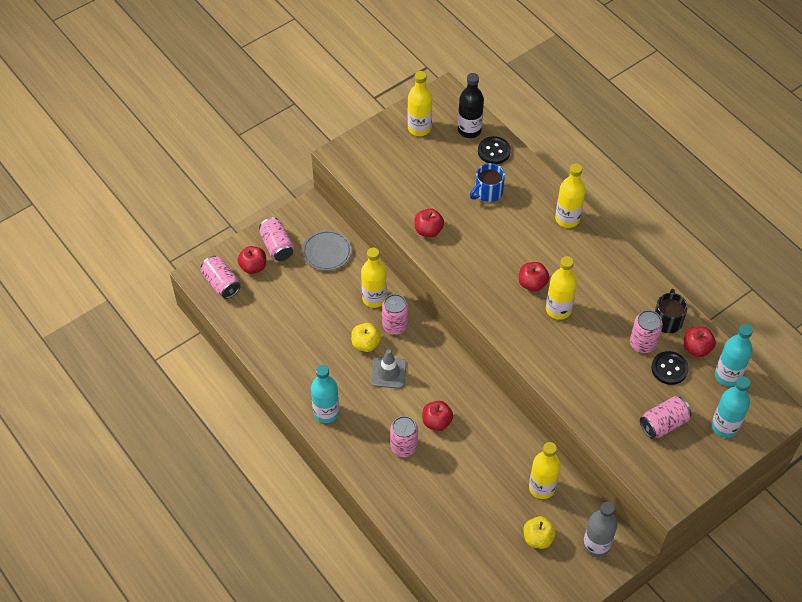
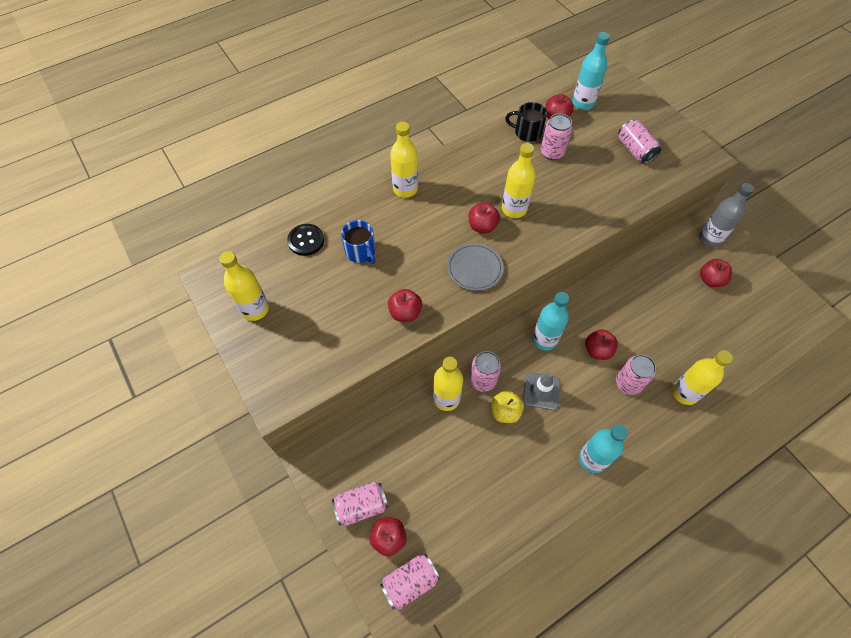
camera: 85 degrees left, 5 degrees up
(326, 252) = (378, 446): grey plate -> grey plate (474, 268)
(469, 130) = (270, 260): black bottle -> none
(538, 538) = (710, 280): yellow apple -> red apple
(542, 487) = (660, 271): yellow bottle -> yellow bottle (685, 393)
(669, 369) = (578, 138): black button -> none
(724, 426) = (633, 112): turquoise bottle -> turquoise bottle (544, 339)

